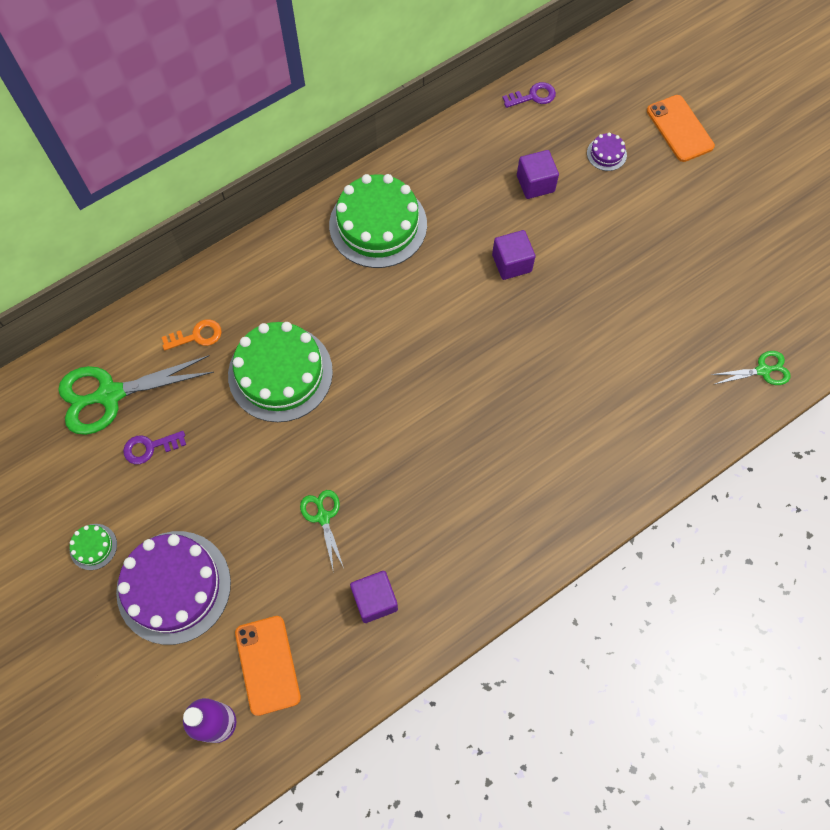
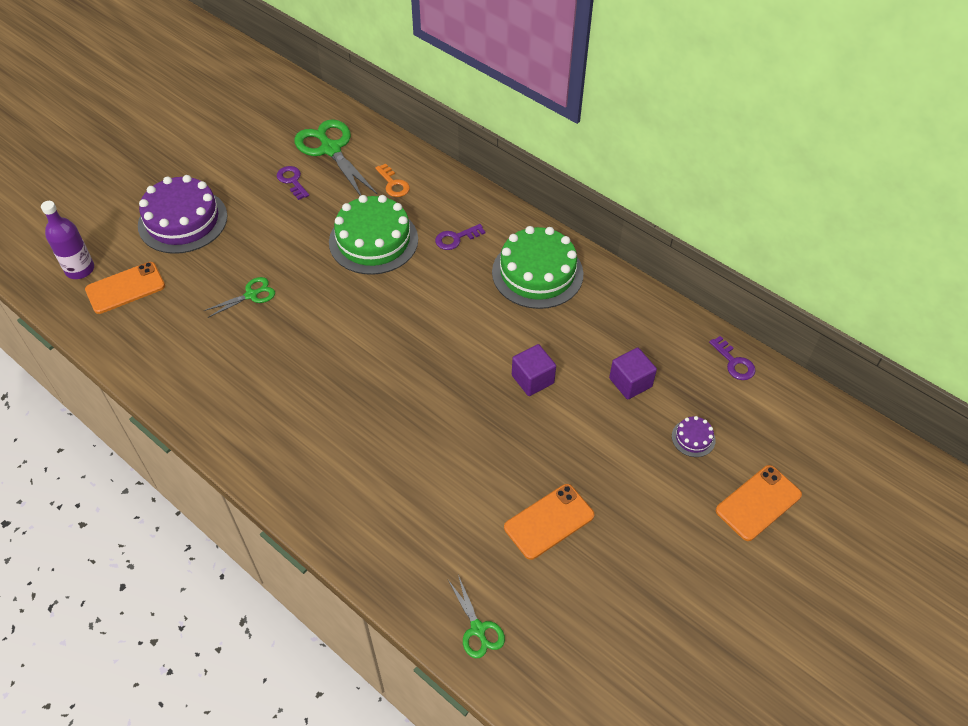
camera: 75 degrees right, 15 degrees down
(93, 546) = (209, 171): green cake -> none
(304, 289) = (456, 238): none -> purple key
(375, 600) = (184, 343): purple cube -> none
(669, 289) = (549, 521): none -> orange phone

